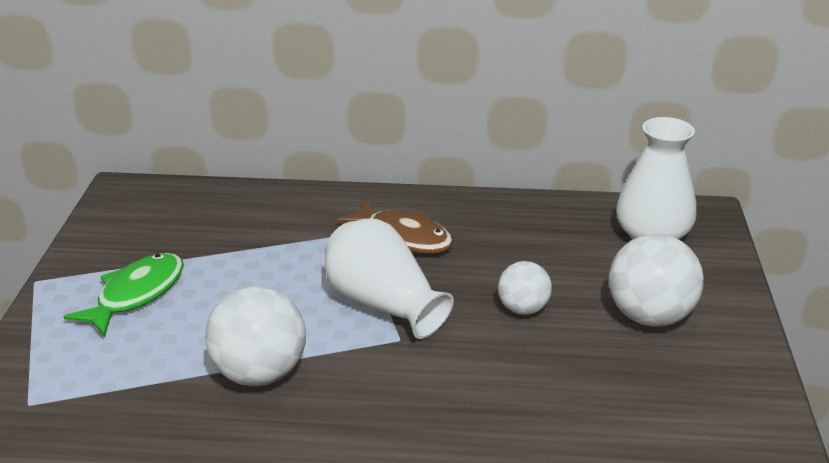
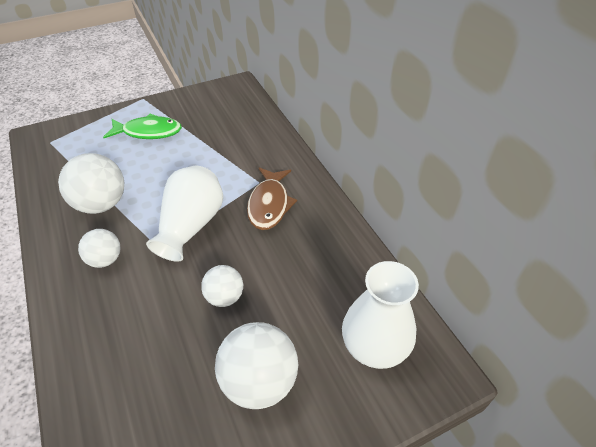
camera: 60 degrees right, 15 degrees up
(379, 390) = (105, 259): none -> white ball

